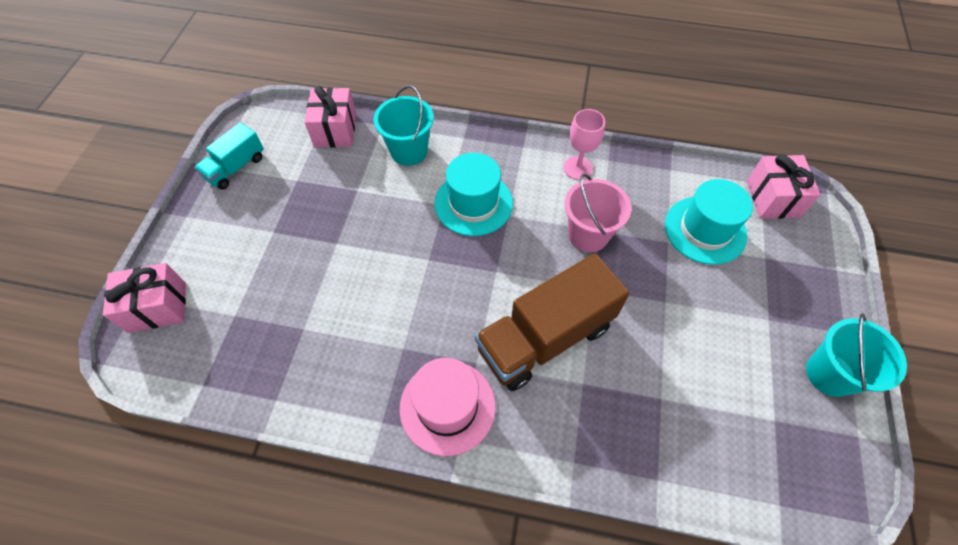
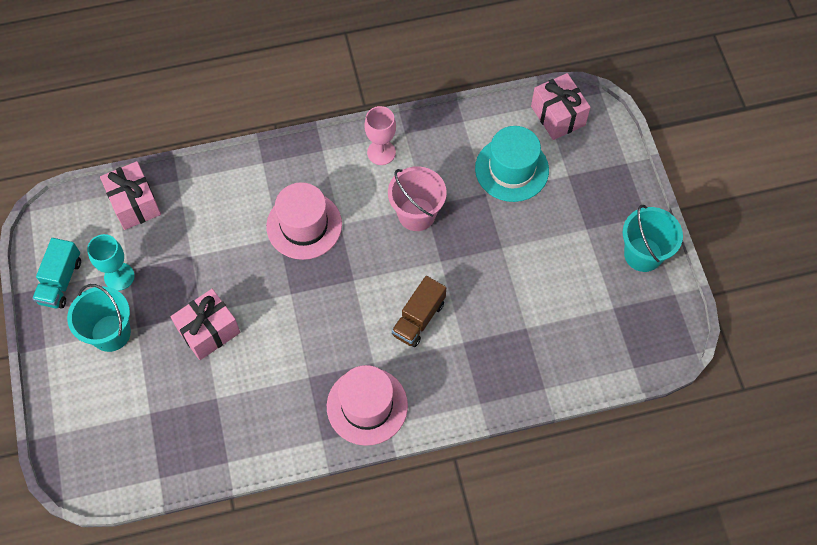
camera: 25 degrees left, 5 degrees up
(157, 307) = (76, 435): pink gift -> pink gift (209, 331)
(285, 183) = (119, 276): none -> turquoise goblet
(409, 151) = (218, 197): turquoise bucket -> turquoise bucket (111, 333)
(473, 203) = (304, 225): turquoise hat -> pink hat
(545, 337) = (418, 318): brown truck -> brown truck, size x0.54

